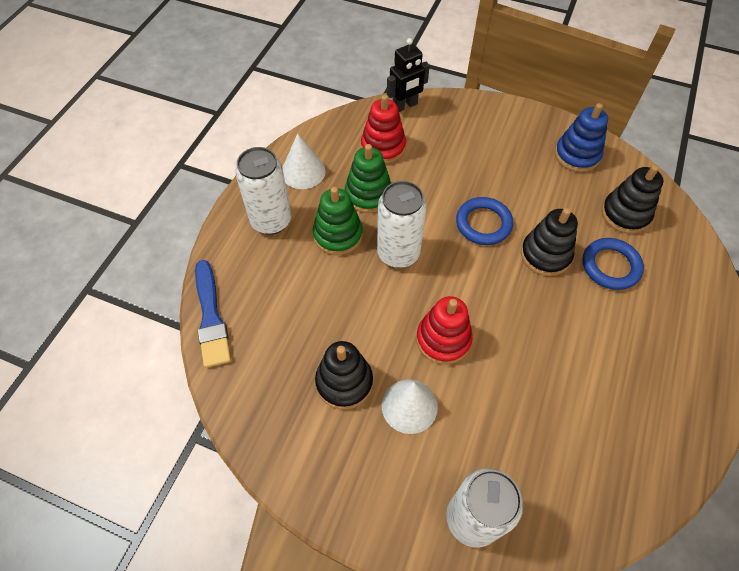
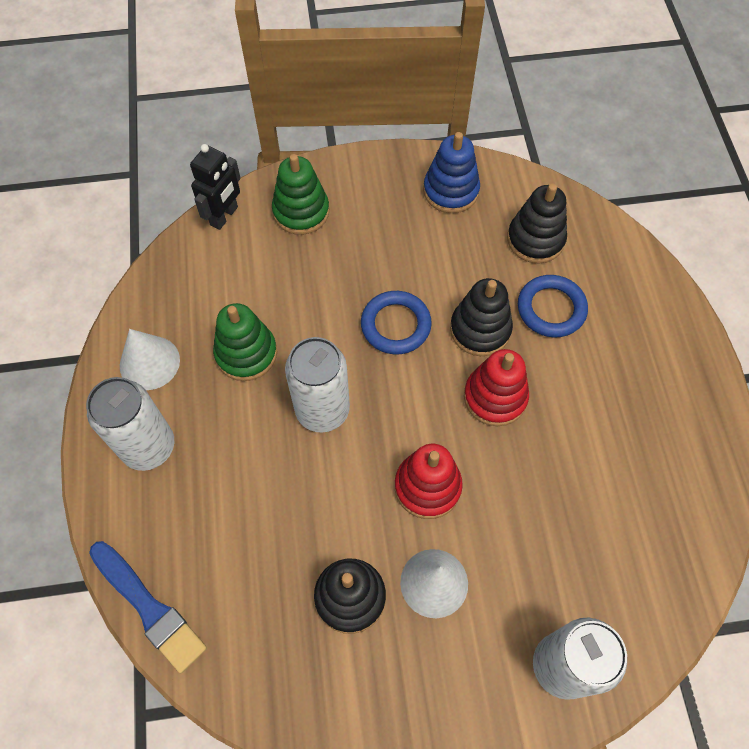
camera: 30 degrees left, 5 degrees up
(338, 235) = (240, 423): green stacking toy -> green stacking toy (301, 212)
(383, 147) = (229, 283): red stacking toy -> red stacking toy (495, 397)

